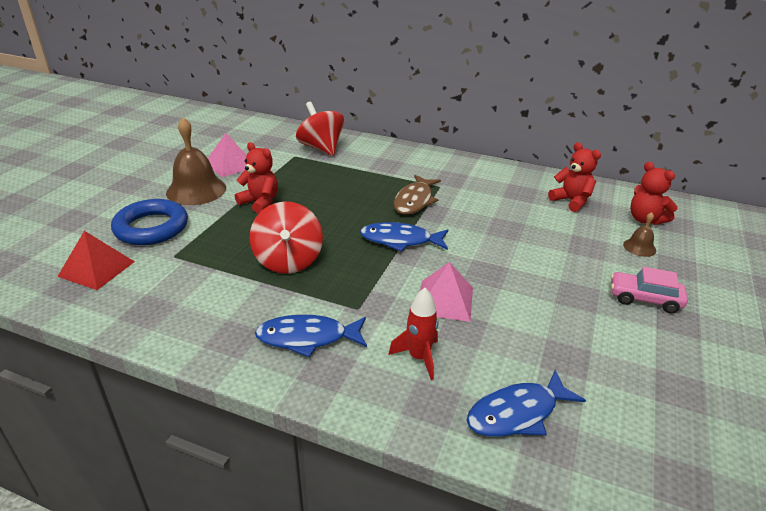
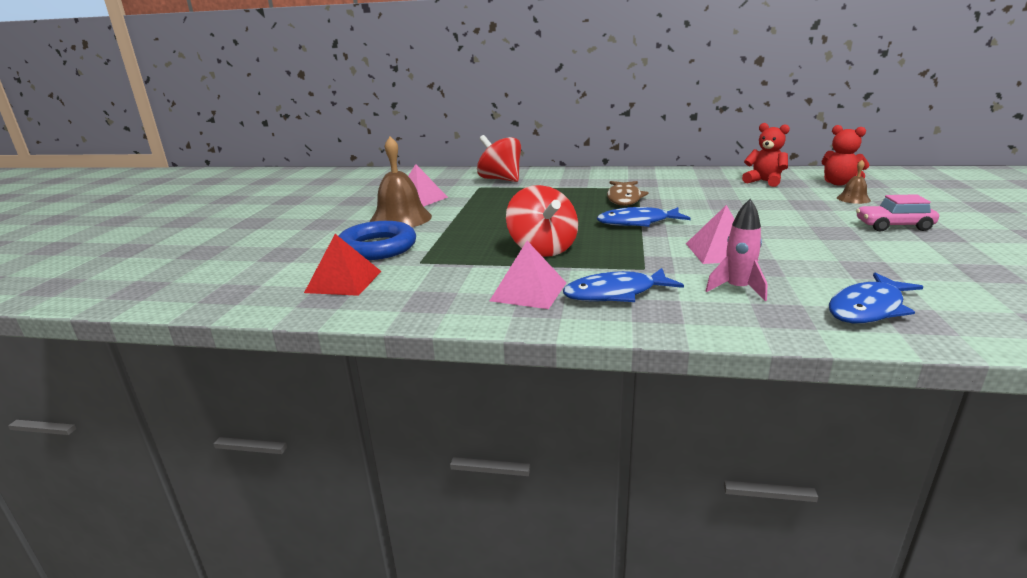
camera: 10 degrees left, 10 degrees down
(236, 317) = (528, 291): none -> pink pyramid
(260, 202) = (475, 218): red teddy bear -> none
(419, 357) = (737, 289): red rocket -> pink rocket

